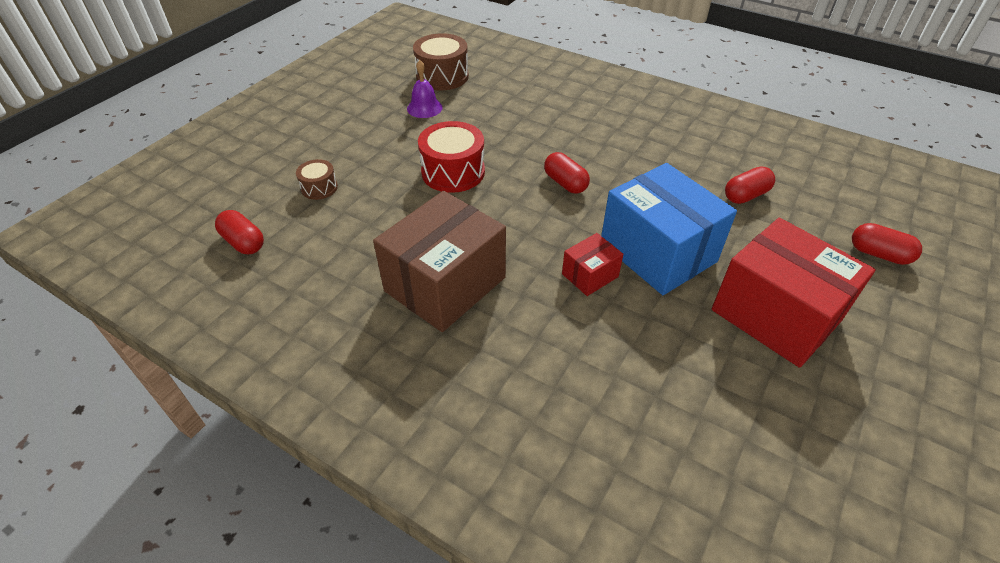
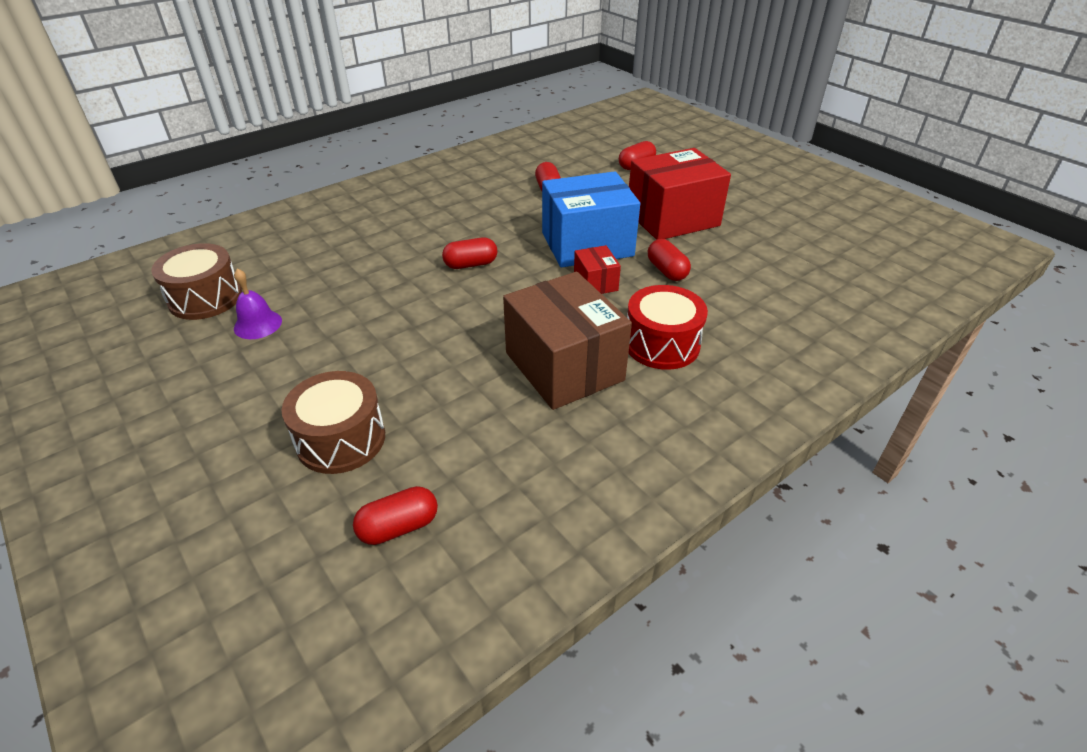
camera: 70 degrees left, 5 degrees down
(319, 188) = (341, 439): brown drum -> brown drum, size x1.82
(453, 172) = (398, 327): red drum -> red drum (661, 344)
(652, 330) = (667, 271): none -> red capsule

